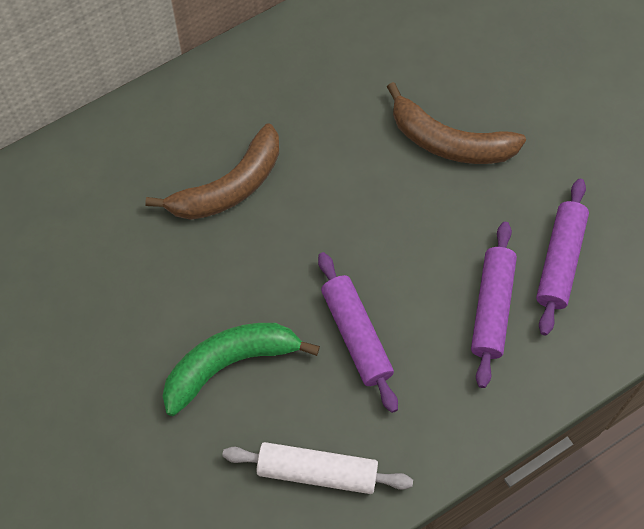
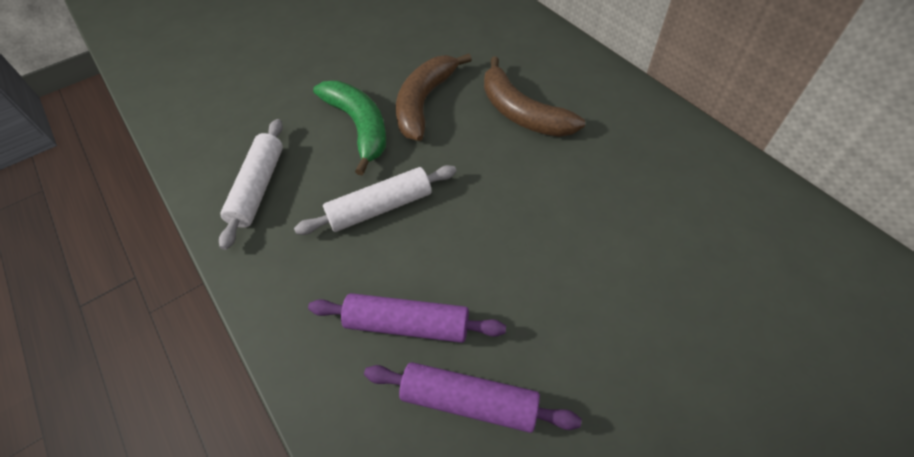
camera: 90 degrees right, 10 degrees down
(356, 336) = (380, 208): purple rolling pin -> white rolling pin
(449, 142) = (609, 279): brown banana -> brown banana (424, 103)

